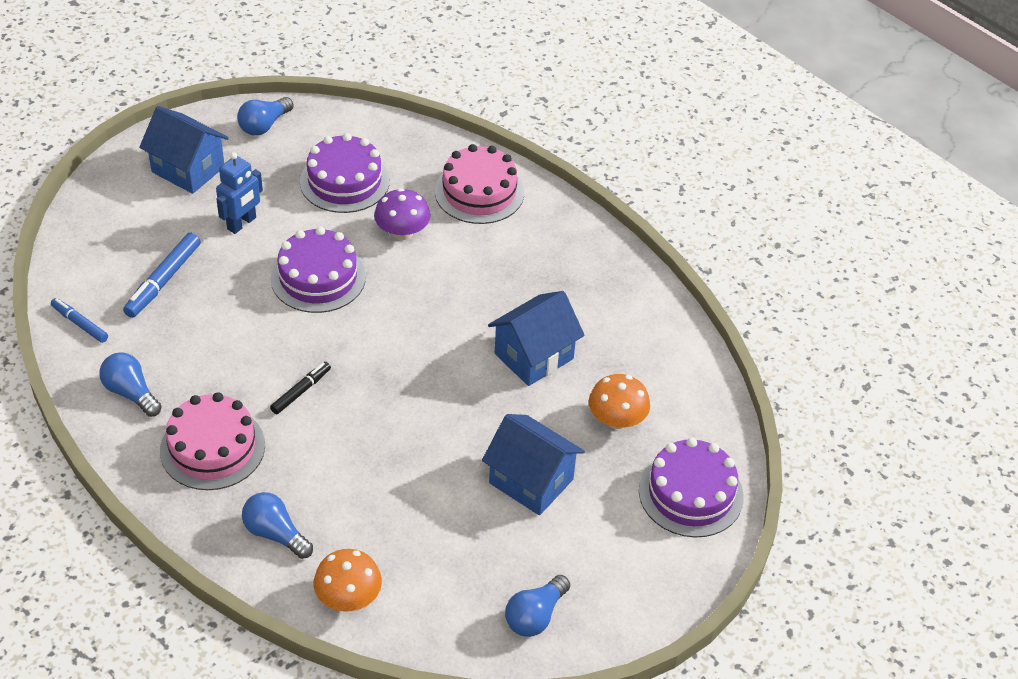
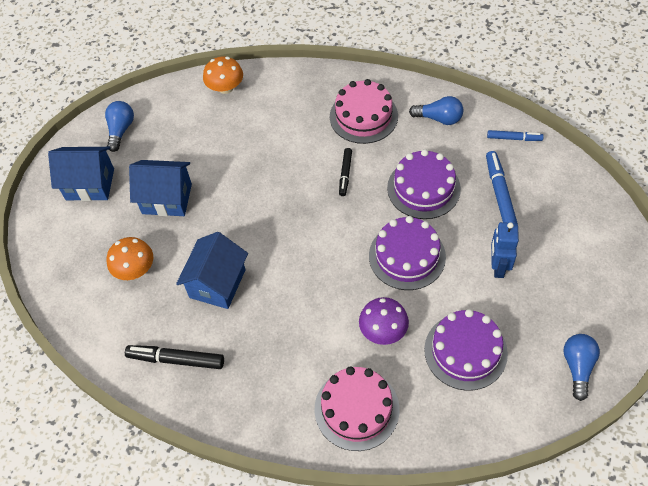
camera: 155 degrees right, 10 degrees up
(188, 169) = (583, 288): blue house -> blue house (90, 184)
(275, 534) = (288, 95): blue light bulb -> none
(622, 311) = (176, 359): none -> black marker
(691, 493) = (62, 246): purple cake -> purple cake (423, 188)

